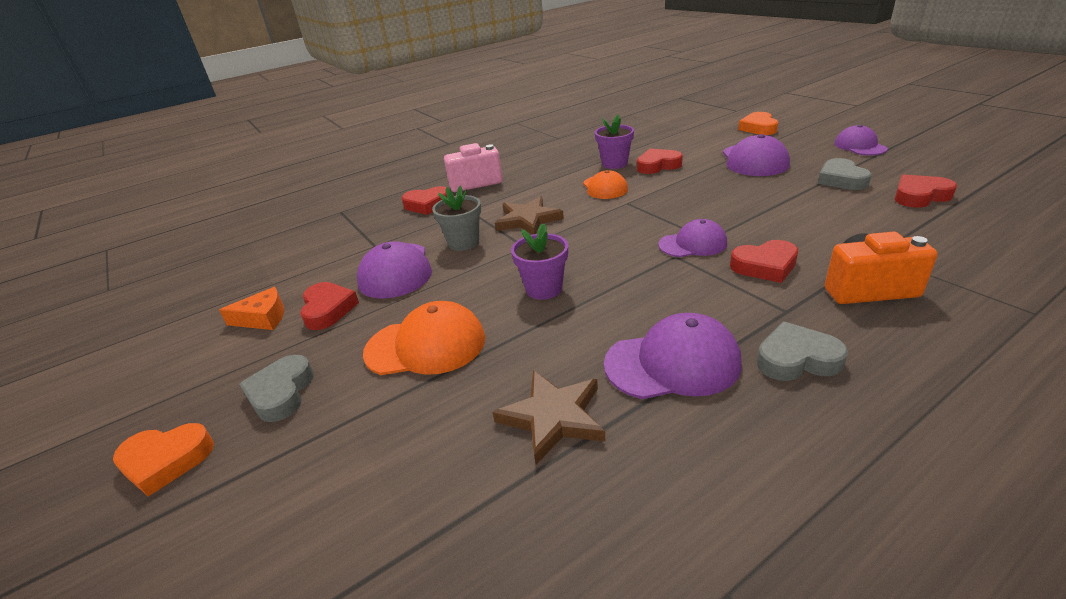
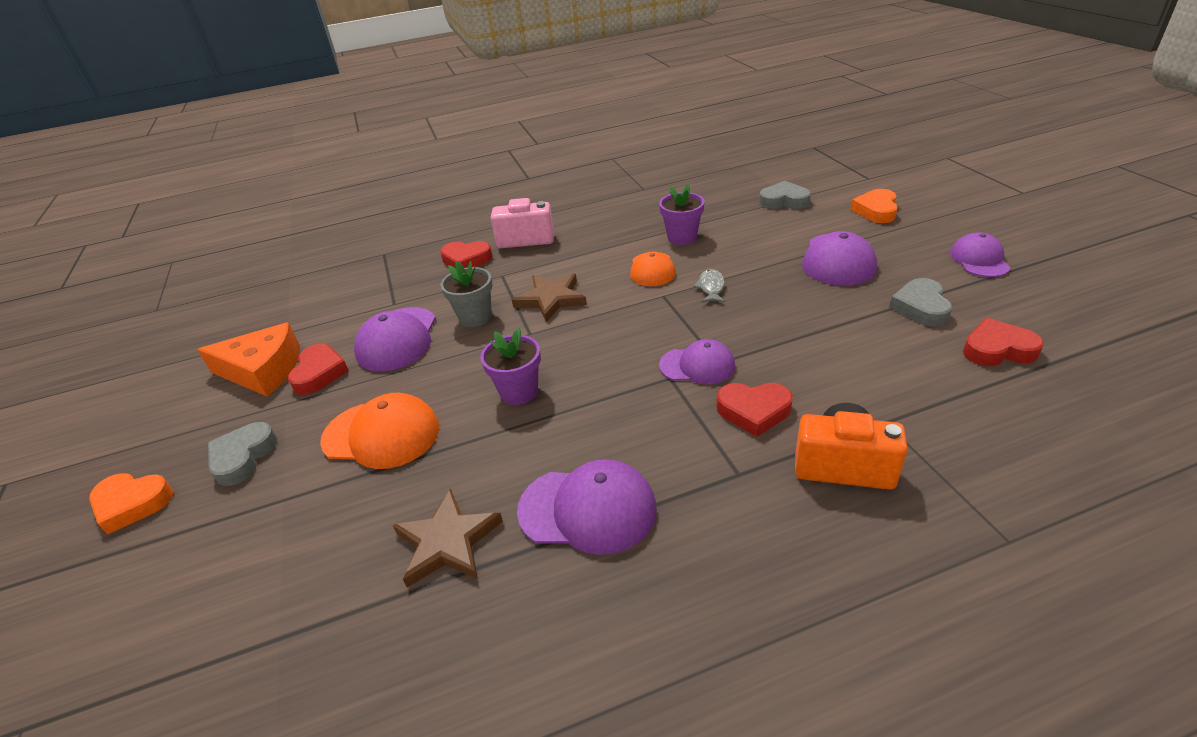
camera: 15 degrees right, 5 degrees up
(263, 318) = (263, 370): orange cheese -> orange cheese, size x1.64
(658, 165) = (726, 248): red heart -> none
(664, 192) = (711, 287): none -> grey fish
(796, 359) = (709, 535): grey heart -> grey heart (784, 201)

